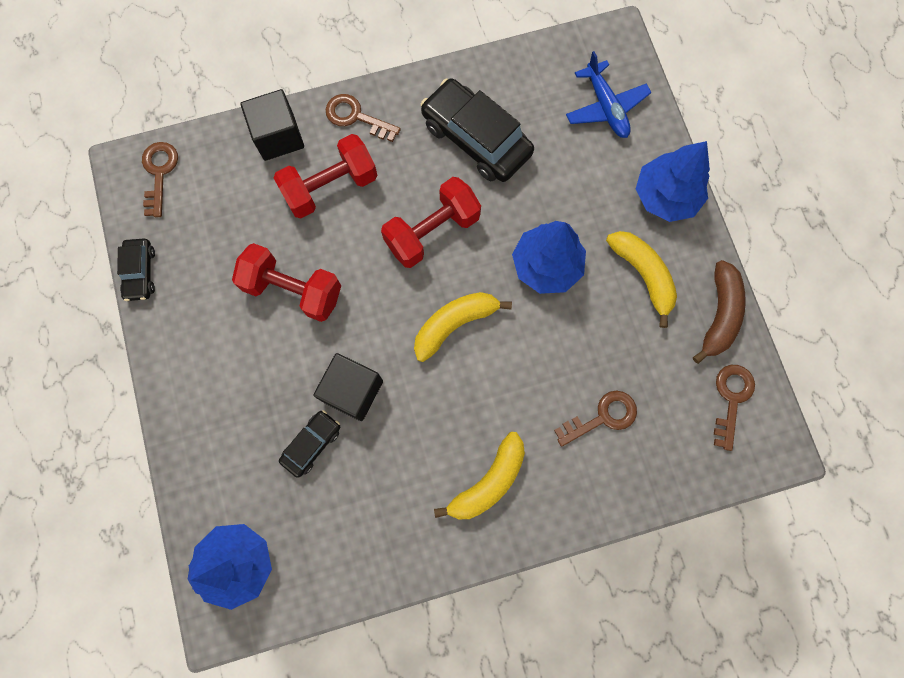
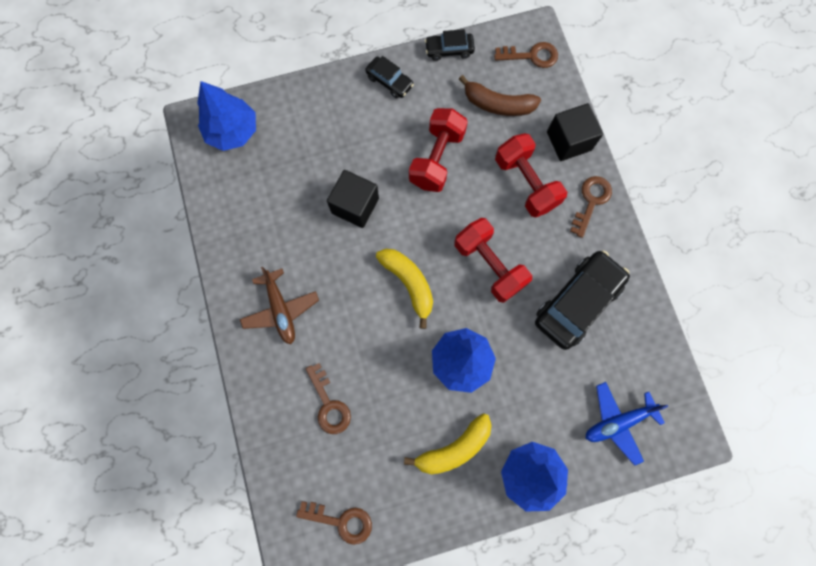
camera: 90 degrees right, 0 degrees up
(312, 444) = (315, 177): black car -> black car (389, 81)
(488, 481) = (281, 309): yellow banana -> brown plane
(718, 314) = (418, 516): brown banana -> brown banana (498, 104)

